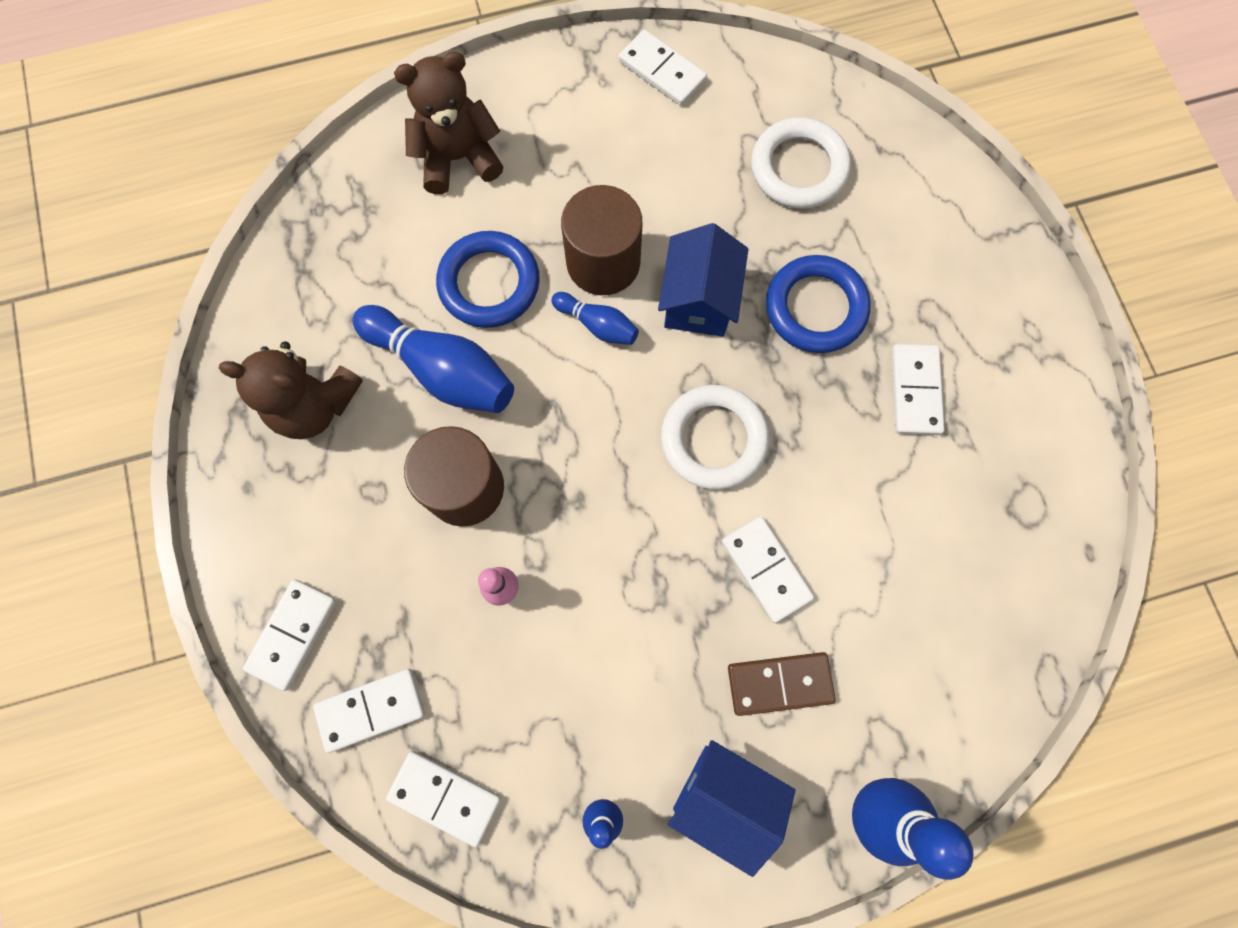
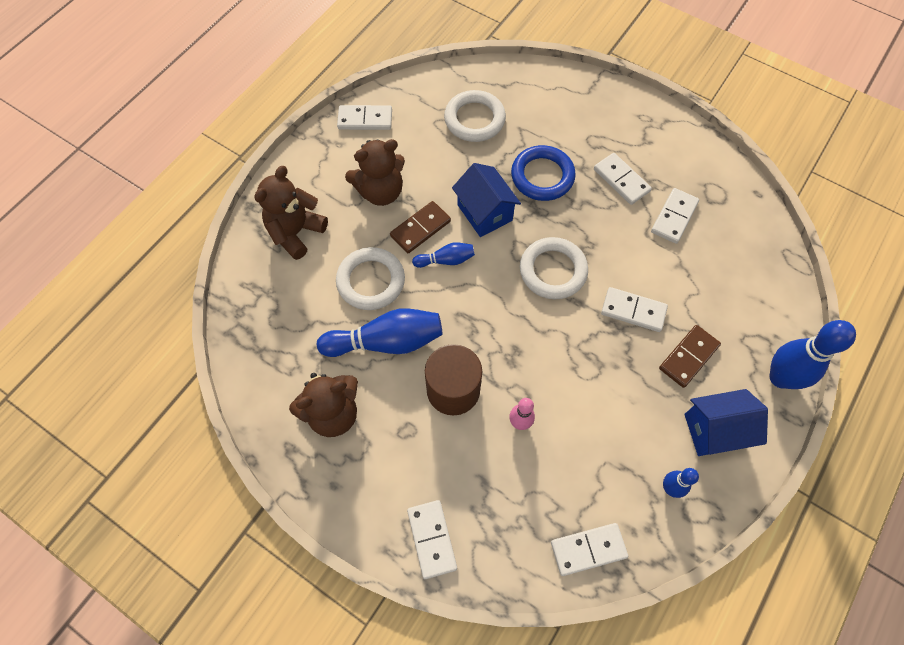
camera: 40 degrees left, 10 degrees down
(371, 710) = (510, 540): white domino -> white domino (674, 217)
(489, 283) = (371, 281): blue ring -> white ring
(598, 179) = (380, 191): none -> brown teddy bear
(603, 262) = (420, 229): brown cylinder -> brown domino

